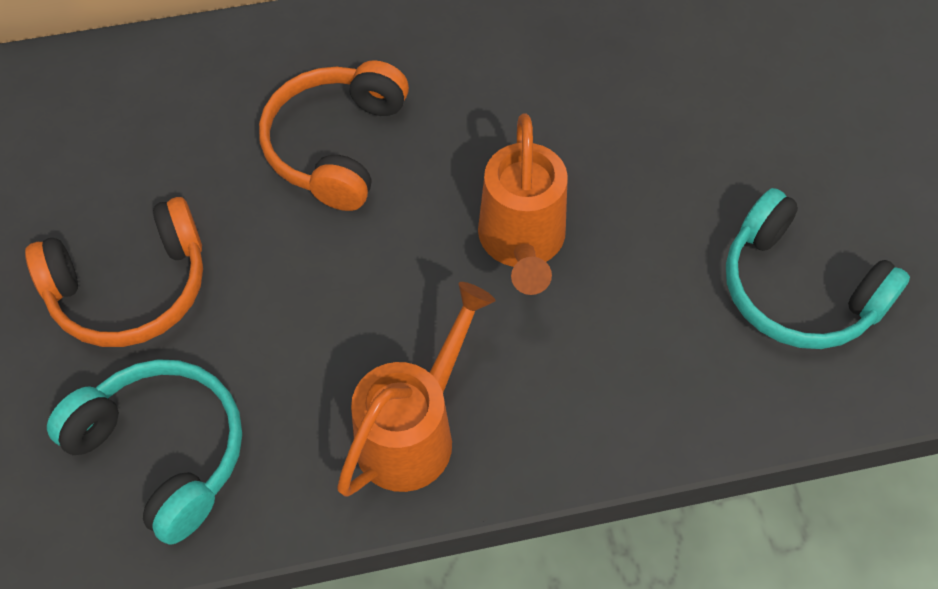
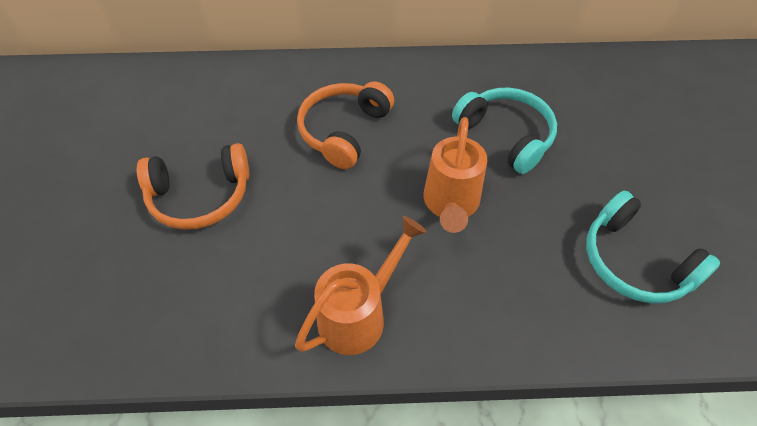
camera: 10 degrees right, 5 degrees down
(163, 451) = (194, 300): turquoise headphones -> turquoise headphones (506, 135)

